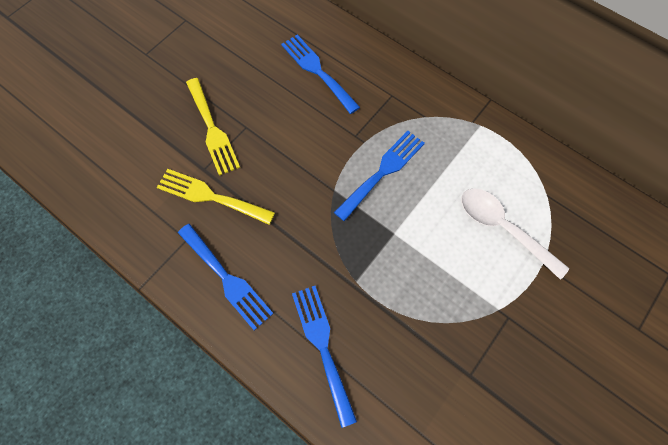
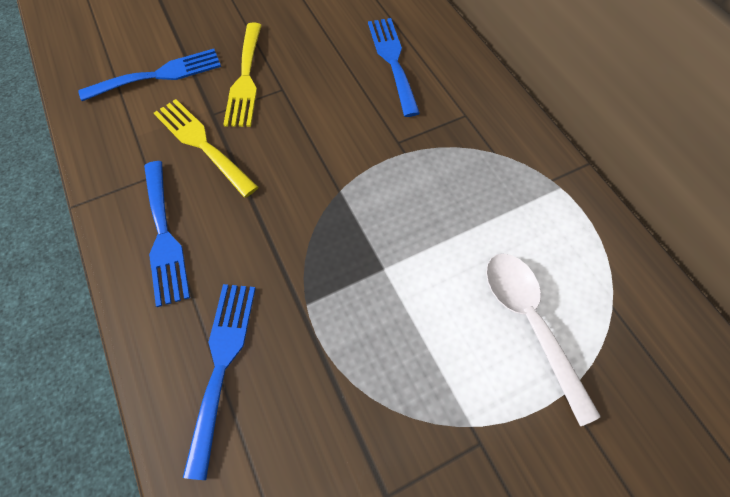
camera: 25 degrees right, 5 degrees down
(383, 171) = (409, 193): blue fork -> blue fork (159, 75)

